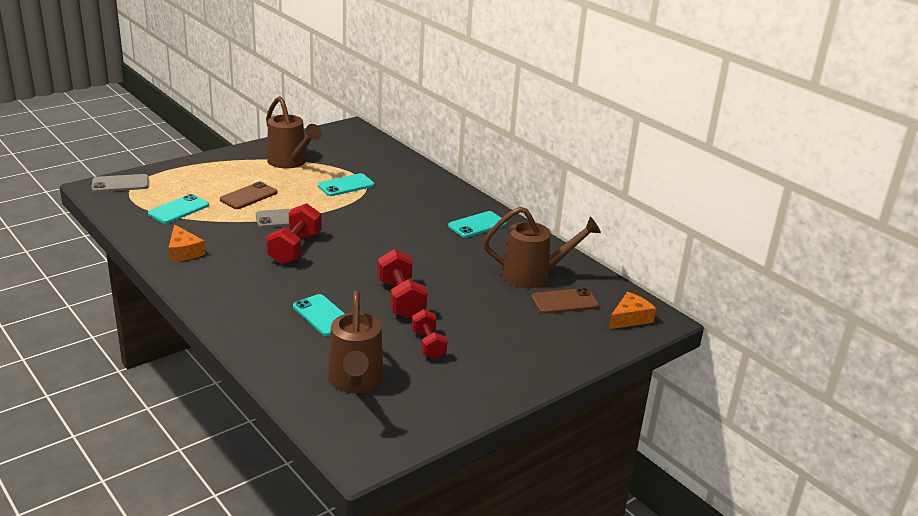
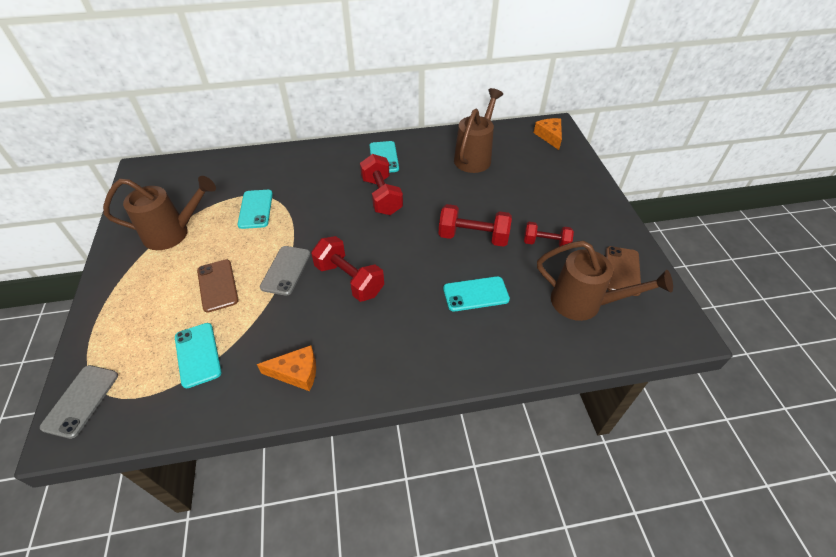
camera: 60 degrees left, 20 degrees up
(417, 238) = (382, 196): none -> red dumbbell
(564, 302) = (516, 156): brown phone -> brown phone (622, 271)

